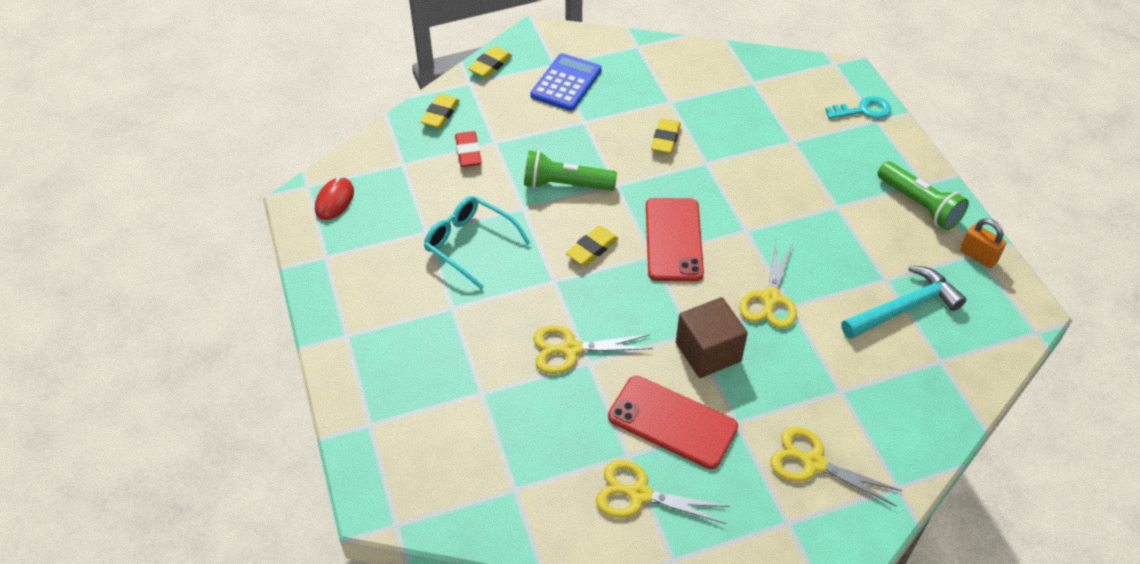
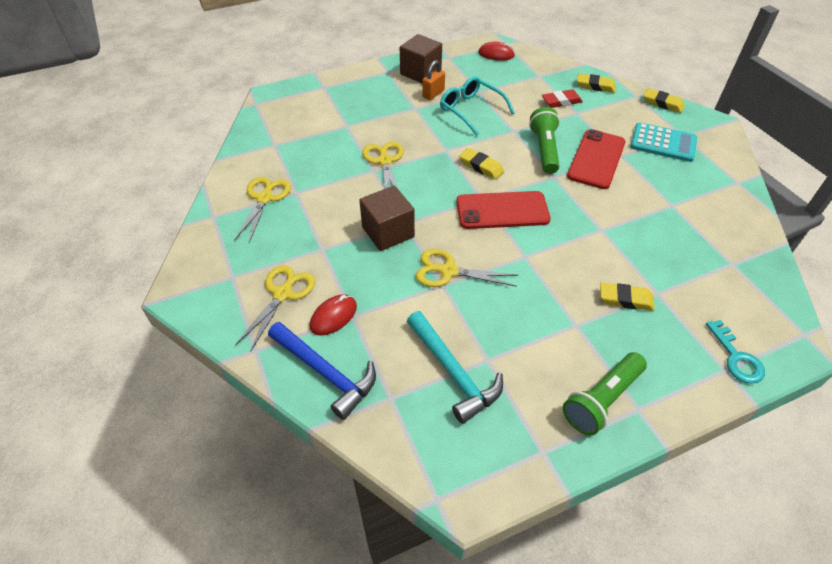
camera: 85 degrees right, 0 degrees up
(361, 294) = (420, 73): none -> brown cube
(470, 245) = (471, 110): turquoise glasses -> turquoise glasses turned 75 degrees counterclockwise
(566, 83) = (663, 143): blue calculator -> turquoise calculator
(665, 139) = (620, 203): yellow eraser -> yellow eraser (625, 299)
(672, 422) = (322, 213): red phone -> red phone (596, 159)
(843, 410) = (333, 316): none -> red mouse
(919, 417) = (325, 373): none -> blue hammer
(978, 256) = (539, 451): orange padlock -> orange padlock (433, 94)

